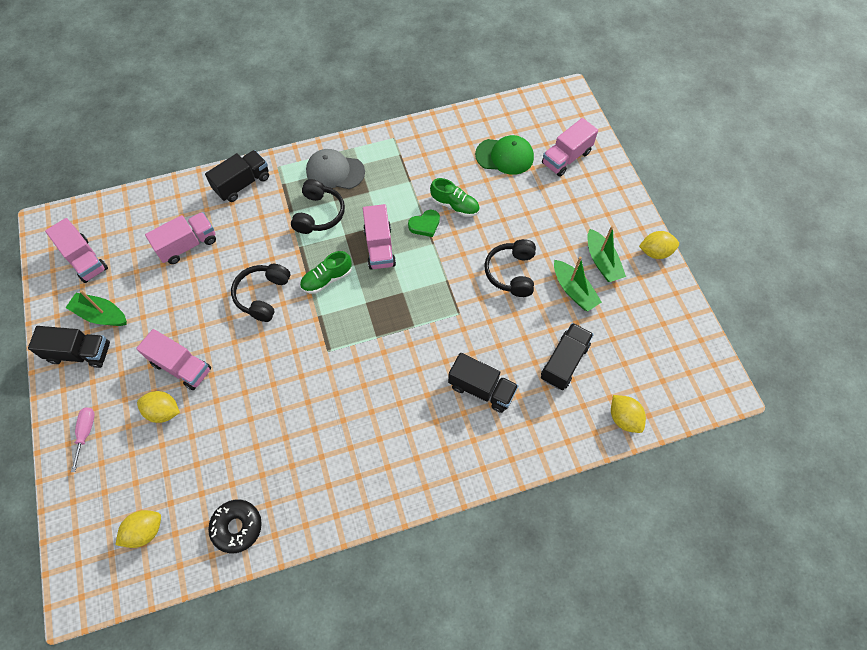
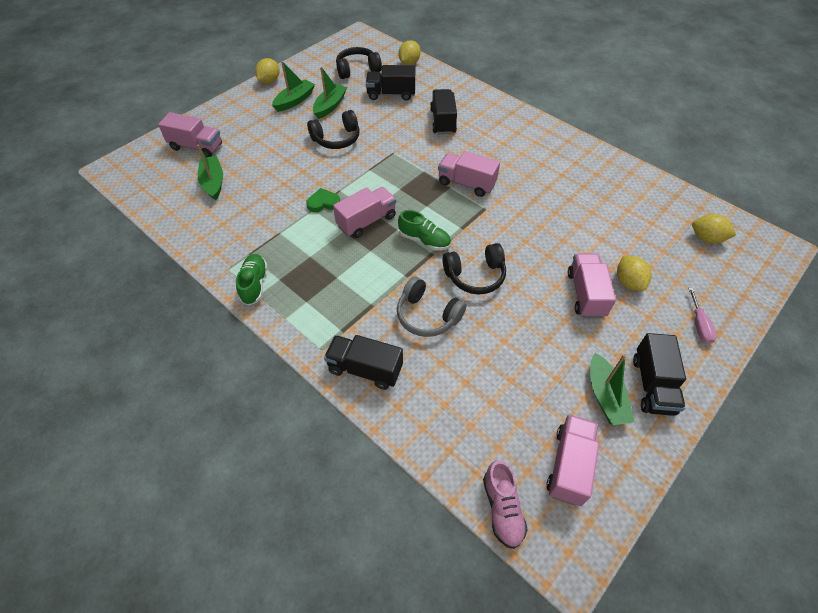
camera: 120 degrees left, 10 degrees down
(80, 353) = (652, 385): black truck -> black truck turned 150 degrees counterclockwise
(86, 433) = (699, 325): pink screwdriver -> pink screwdriver turned 60 degrees counterclockwise
(97, 209) = (502, 508): none -> pink shoe
(188, 245) = (473, 371): pink truck -> pink truck (466, 183)
(237, 527) = (647, 192): black donut -> none
(254, 242) = (427, 315): none -> grey headphones
(319, 214) = (360, 281): black headphones -> black headphones (357, 70)
(335, 171) = (300, 295): grey cap -> none
(425, 225) = (323, 203): green heart -> green heart turned 45 degrees counterclockwise
(455, 205) = (290, 193): green shoe -> green shoe (254, 284)
(504, 156) = (213, 182): green cap -> green boat
(655, 252) = (269, 81): yellow lemon -> yellow lemon turned 60 degrees clockwise

